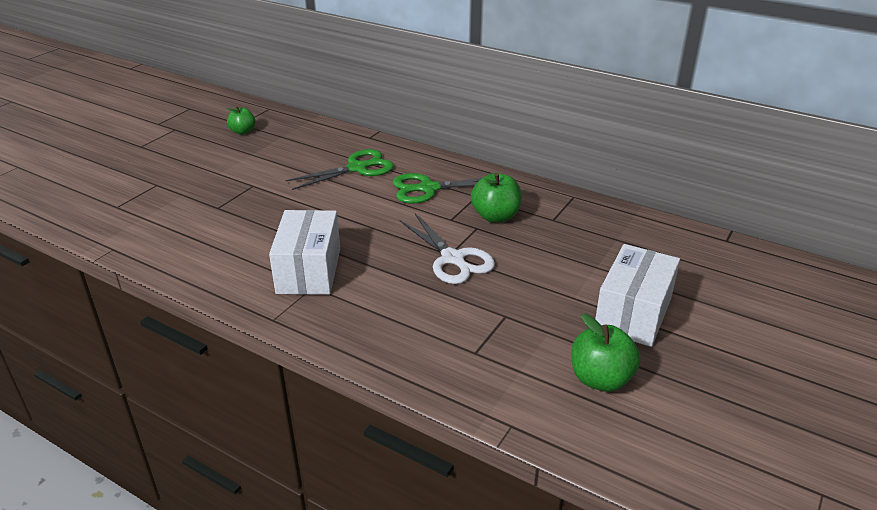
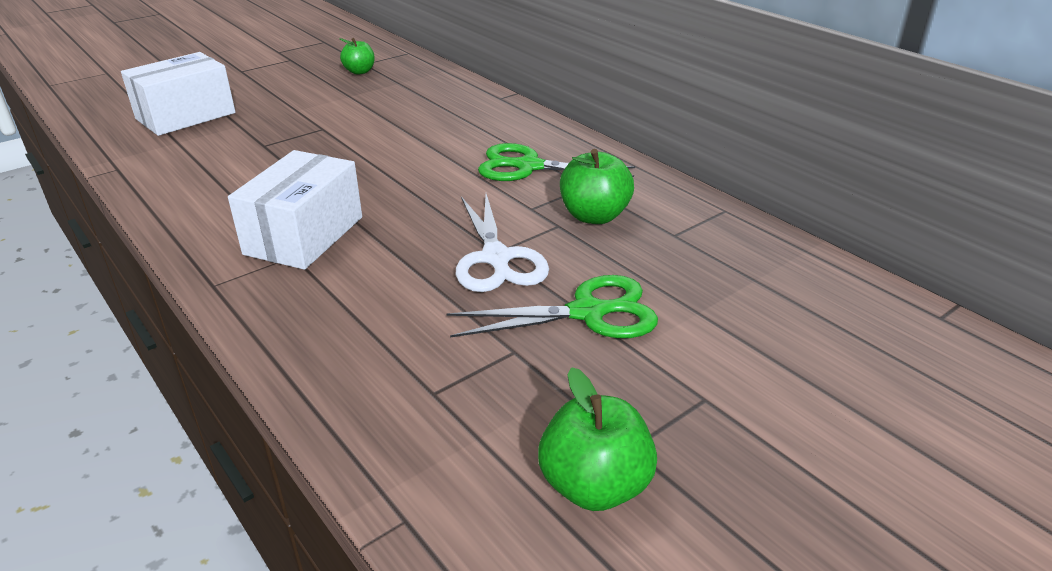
camera: 20 degrees right, 0 degrees up
(357, 168) = (457, 129): green scissors -> green scissors (587, 313)
(633, 313) = (714, 394): white box -> white box (186, 116)

